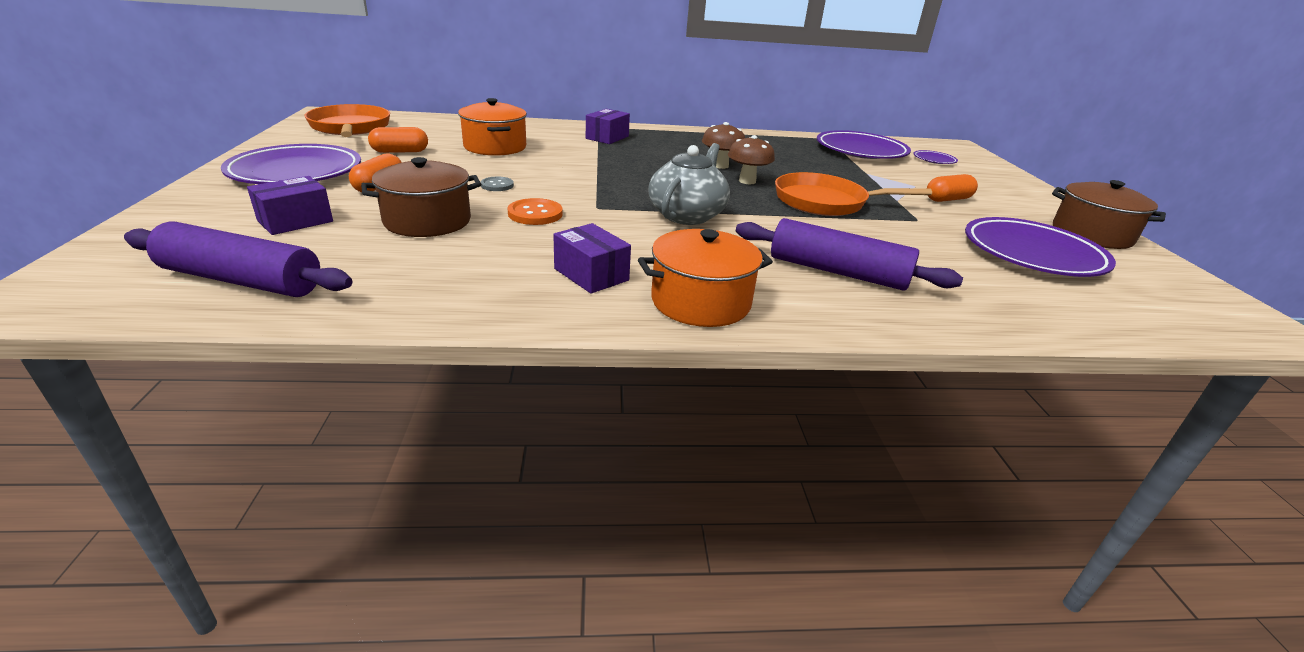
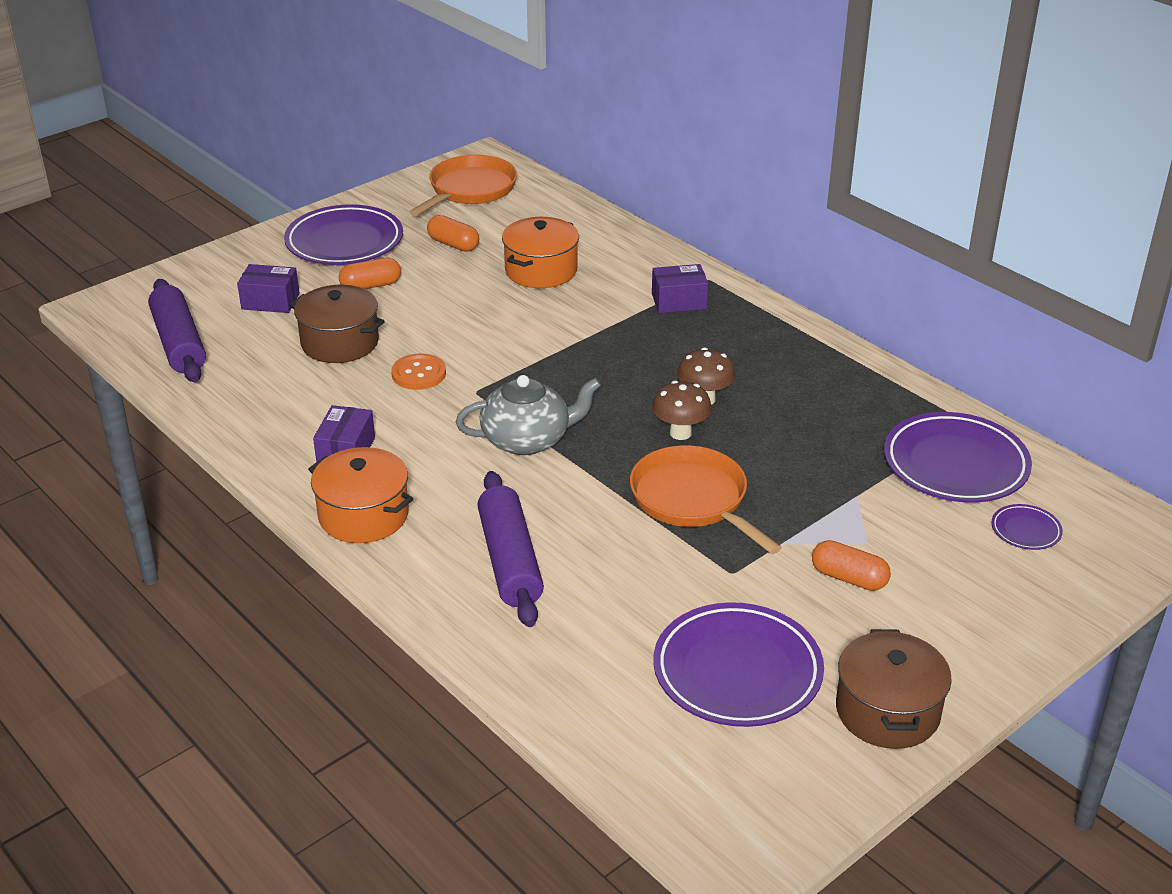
camera: 55 degrees right, 5 degrees up
(497, 185) = (451, 326): grey button -> none

